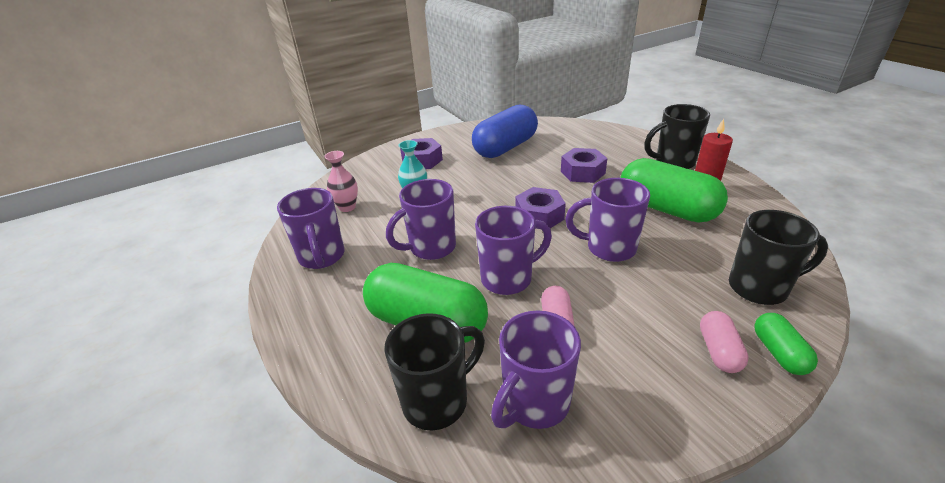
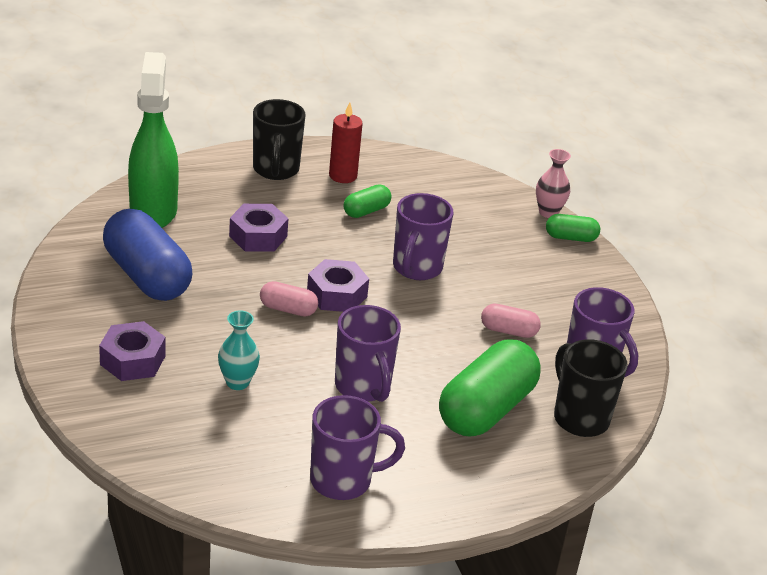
camera: 85 degrees left, 0 degrees up
(347, 207) = (231, 450): pink vase -> pink vase (548, 212)
(508, 278) = (439, 344): purple mug -> none
(574, 135) = (153, 211): none -> green spray bottle
(666, 209) = (366, 211): green capsule -> green capsule, size x0.48
(718, 351) = (562, 262): pink capsule -> pink capsule (288, 309)
(759, 288) = (501, 213): black mug -> none

